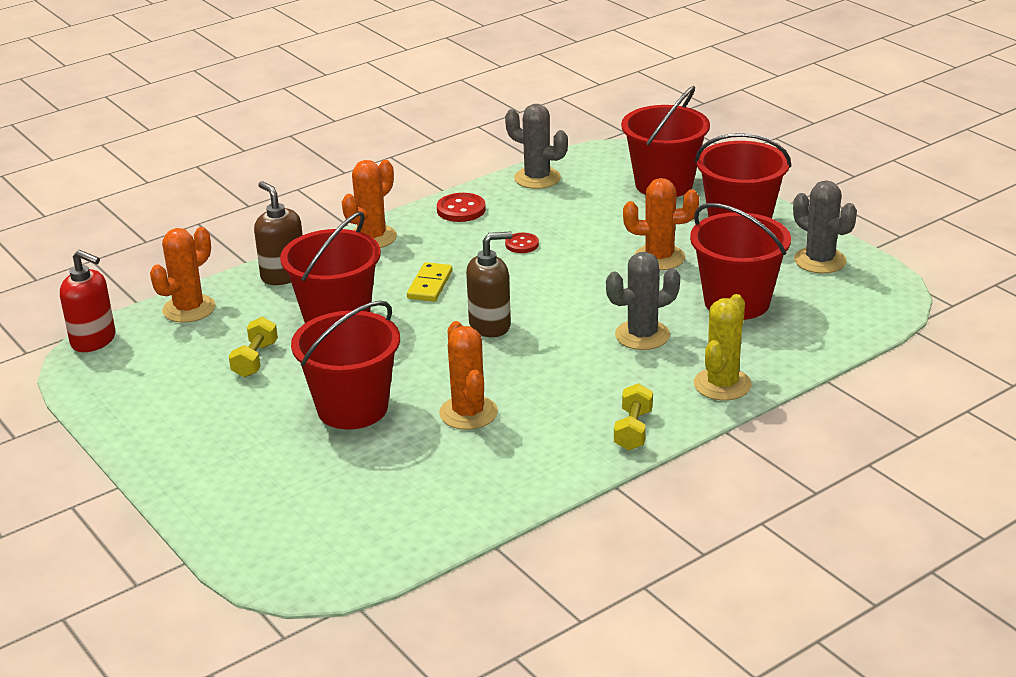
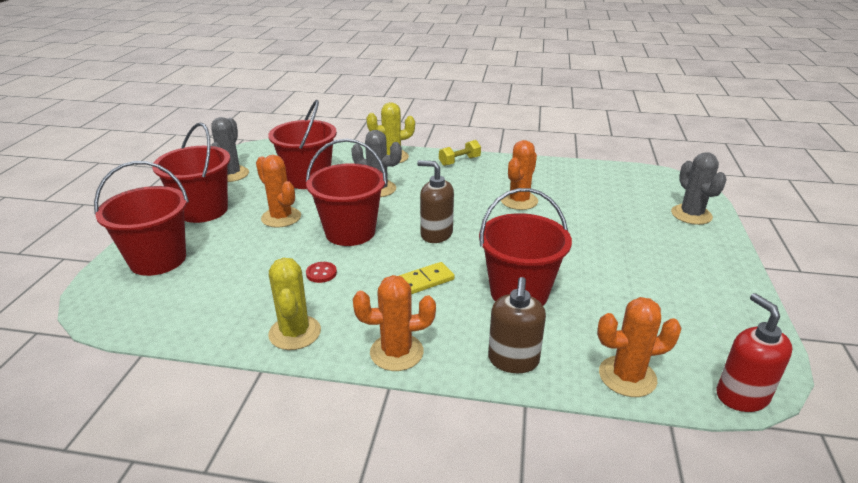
camera: 135 degrees left, 0 degrees up
(255, 360) = (609, 295): yellow dumbbell -> none
(352, 408) = (577, 233): red bucket -> red bucket (350, 232)
(461, 210) = (295, 333): red button -> yellow cactus
(537, 178) = (193, 324): grey cactus -> grey cactus (691, 215)

